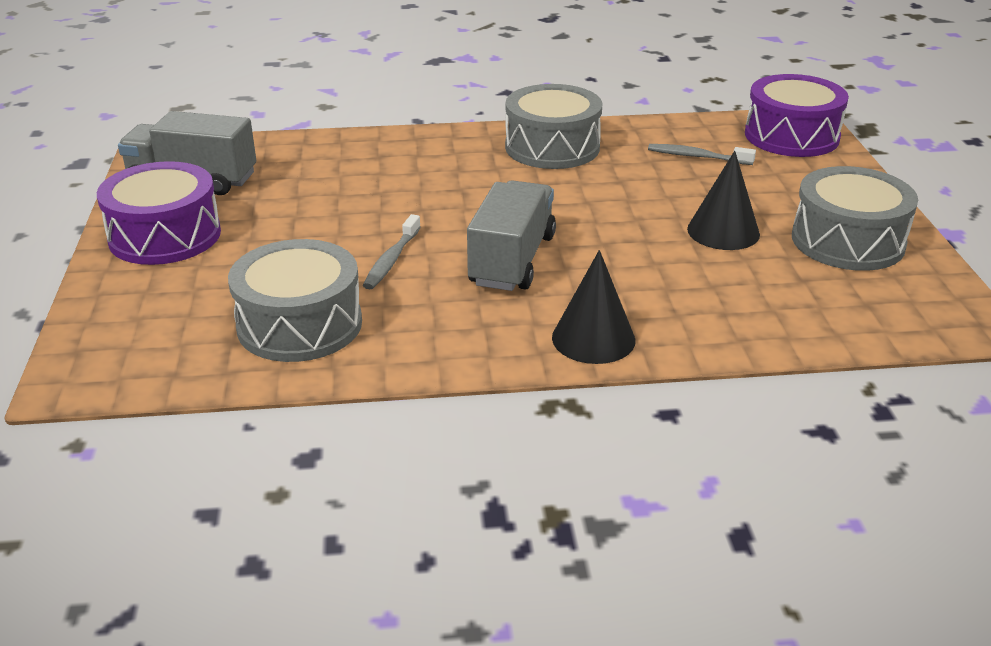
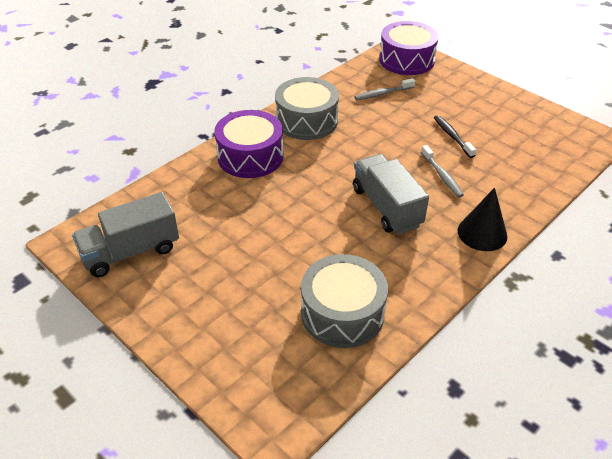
camera: 40 degrees left, 10 degrees up
(165, 236) = (176, 302): purple drum -> purple drum (250, 156)
(391, 260) = (329, 242): grey toothbrush -> grey toothbrush (442, 176)
(723, 231) = (452, 136): black cone -> black toothbrush
(847, 241) = (505, 115): grey drum -> none

